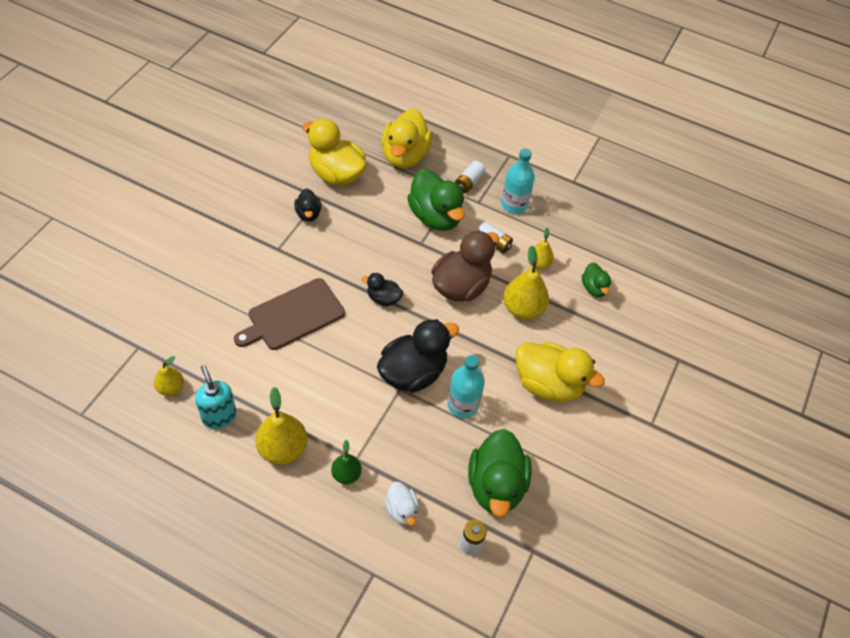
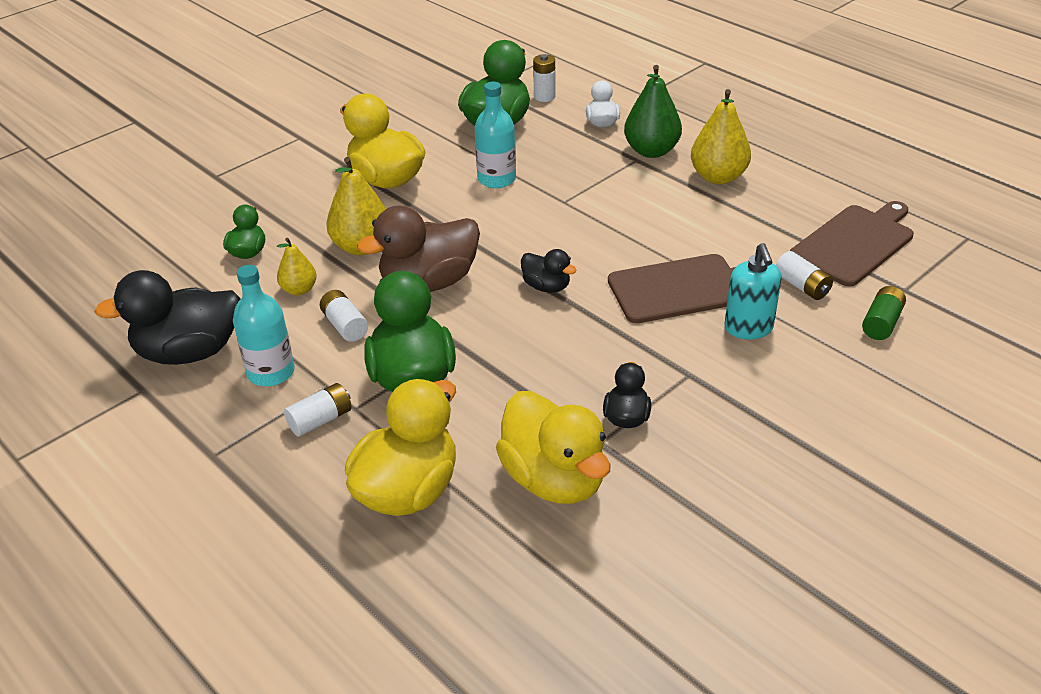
camera: 155 degrees left, 15 degrees down
(158, 312) = (881, 323): none -> green battery
(171, 388) = (854, 243): yellow pear -> brown cutting board
(211, 334) = (802, 286): none -> white battery
(219, 416) = (791, 211): turquoise soap dispenser -> turquoise soap dispenser (748, 328)
(346, 474) = (651, 151): green pear -> green pear, size x1.70
(413, 373) = (541, 211): black duck -> black duck (189, 352)

